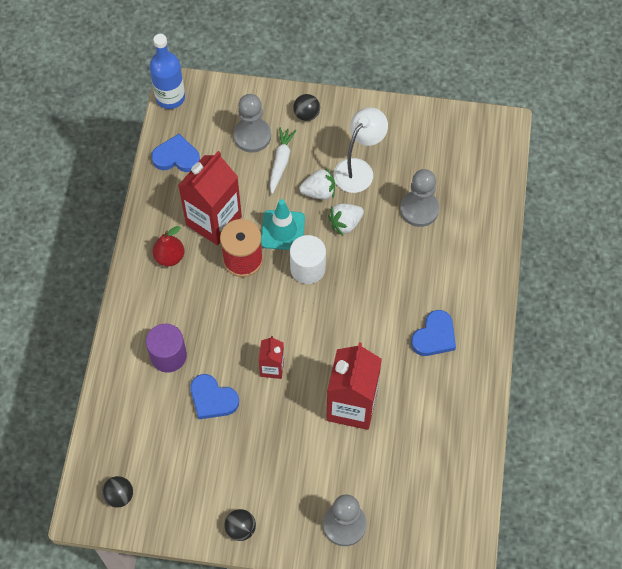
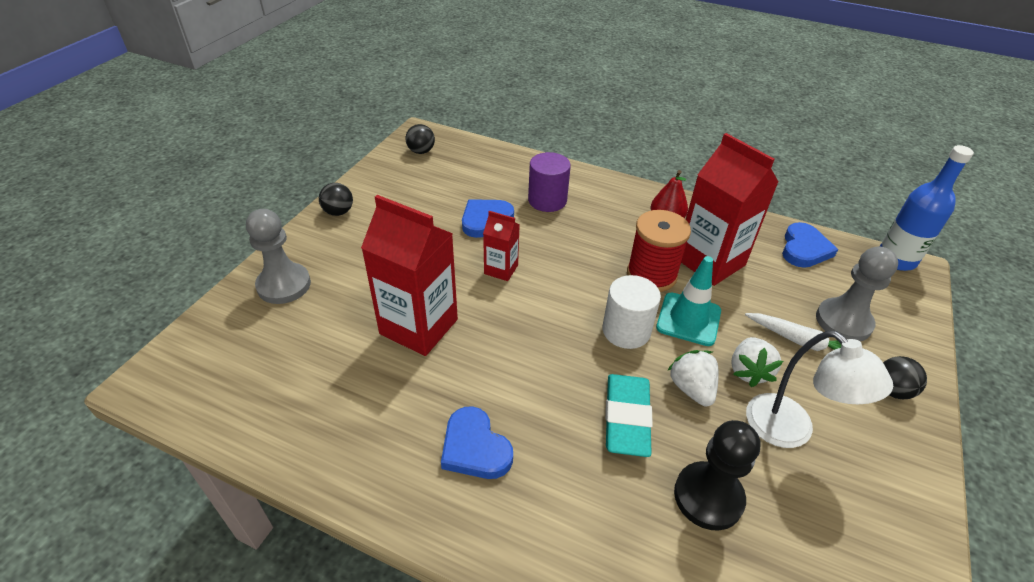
camera: 105 degrees right, 20 degrees down
(382, 257) = (626, 418): none -> turquoise eraser
(419, 209) = (708, 497): grey pawn -> black pawn

